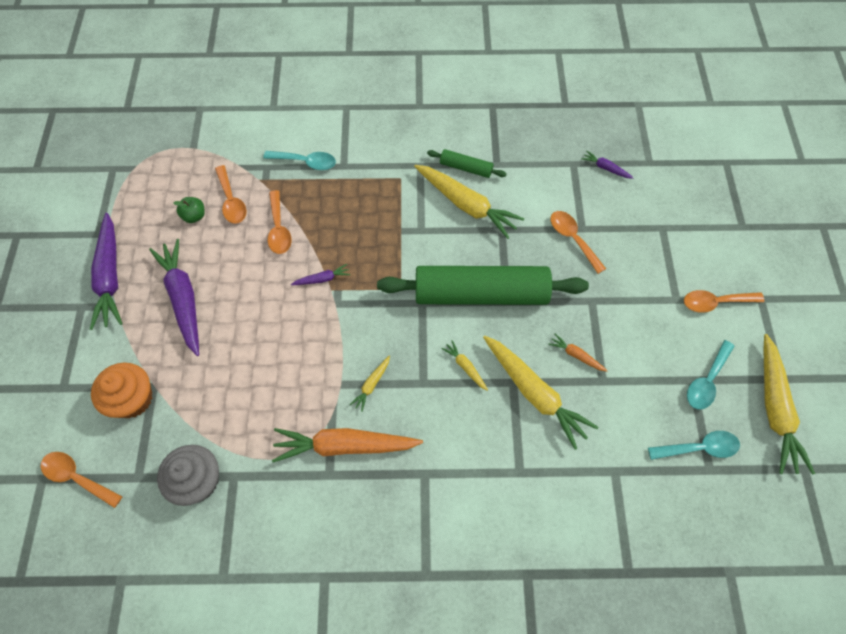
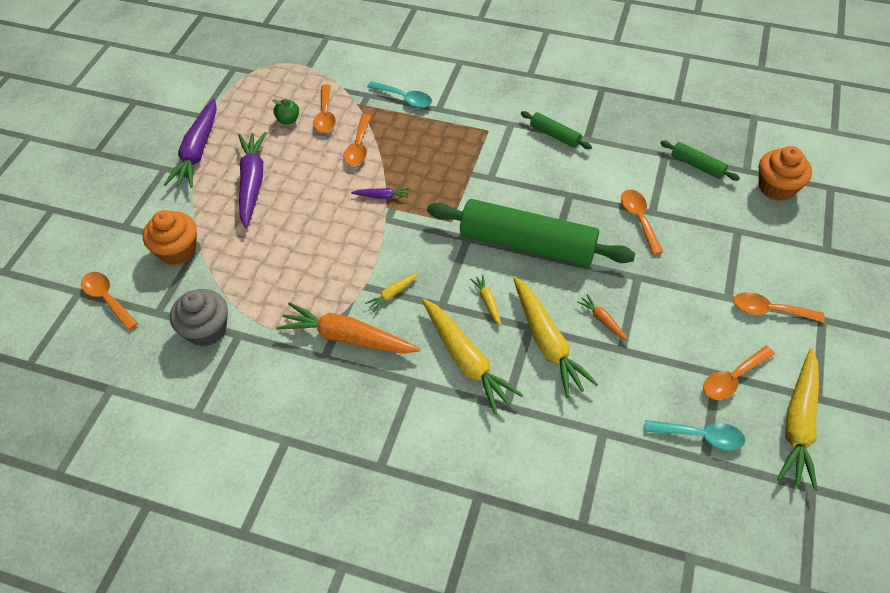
camera: 20 degrees right, 10 degrees down
(466, 205) = (543, 166): yellow carrot -> yellow carrot (466, 360)
(605, 168) = (697, 165): purple carrot -> green rolling pin
(681, 174) = (776, 187): none -> orange cupcake
(706, 381) = (732, 378): turquoise spoon -> orange spoon

